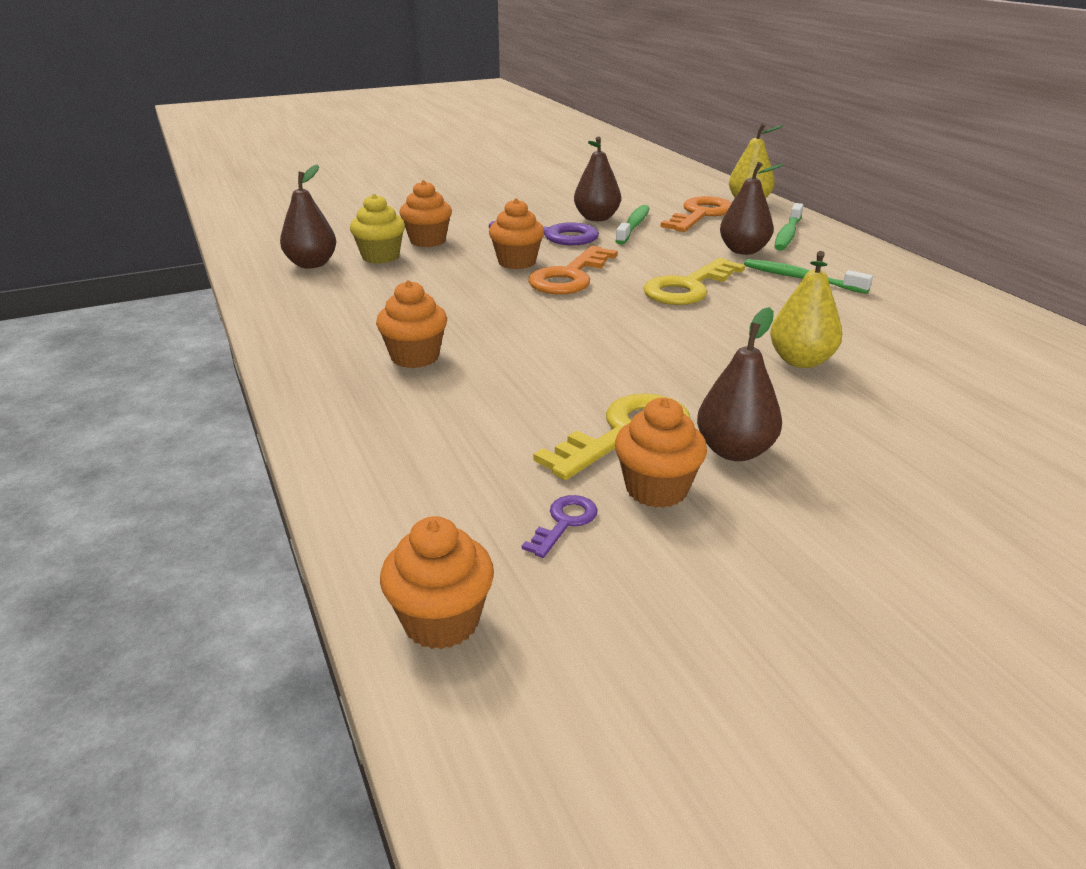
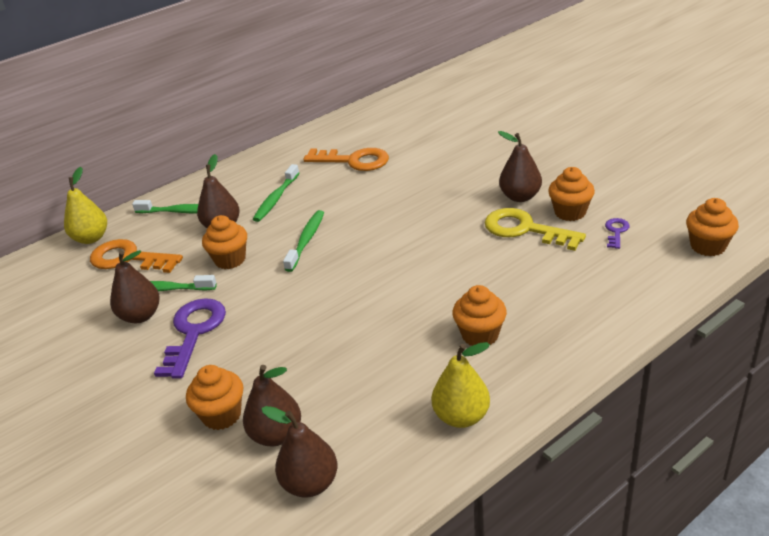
camera: 100 degrees left, 5 degrees up
(380, 257) = (276, 435): yellow cupcake -> brown pear
(517, 262) = (272, 336): orange cupcake -> orange cupcake (230, 260)
(565, 522) = (616, 231): purple key -> purple key turned 90 degrees clockwise
(569, 277) = (300, 299): orange key -> orange key (354, 161)
(688, 287) = (306, 240): yellow key -> green toothbrush
(800, 361) = (407, 188): yellow pear -> yellow pear (461, 416)

